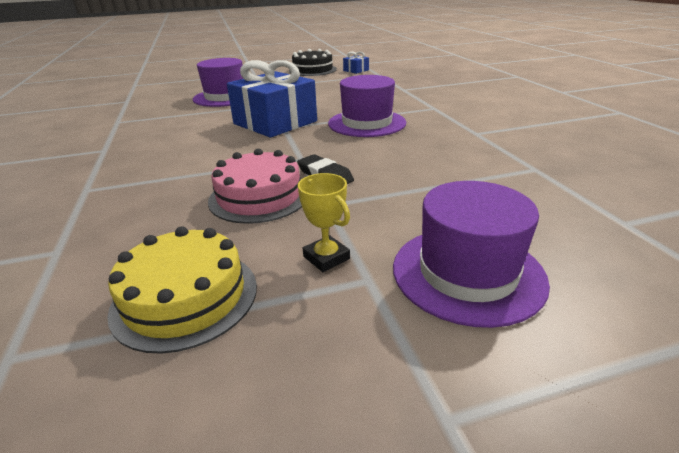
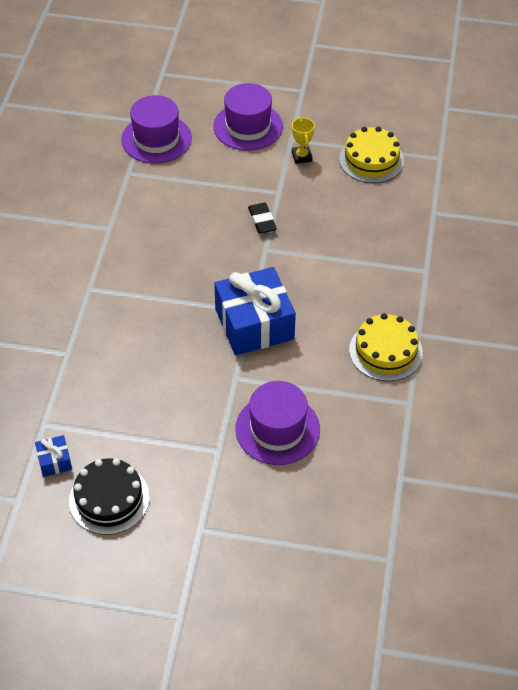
camera: 155 degrees left, 20 degrees up
(140, 136) = (385, 351): none -> yellow cake
(259, 196) = (314, 215): pink cake -> none
(367, 123) = (176, 284): purple hat -> purple hat (156, 139)

